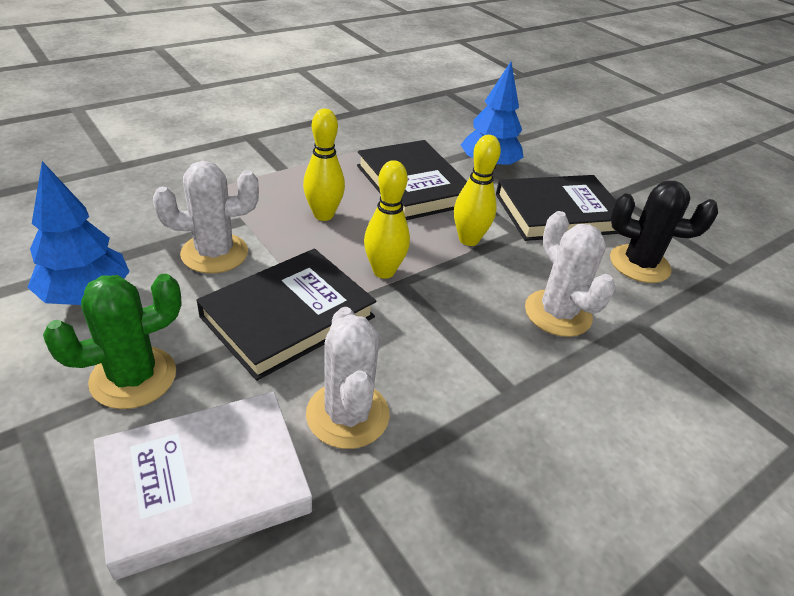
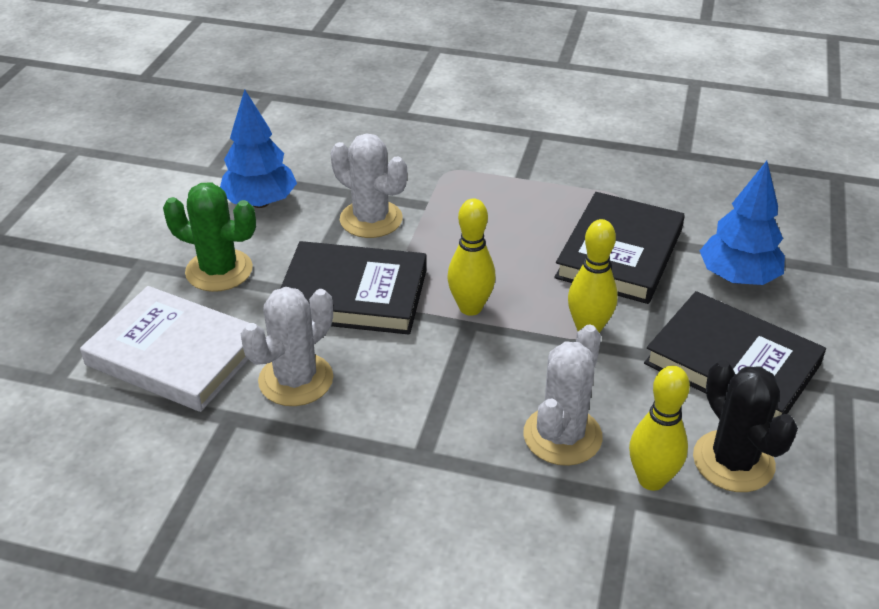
camera: 55 degrees right, 0 degrees up
(323, 215) = (494, 235): yellow bowling pin -> yellow bowling pin (651, 480)

